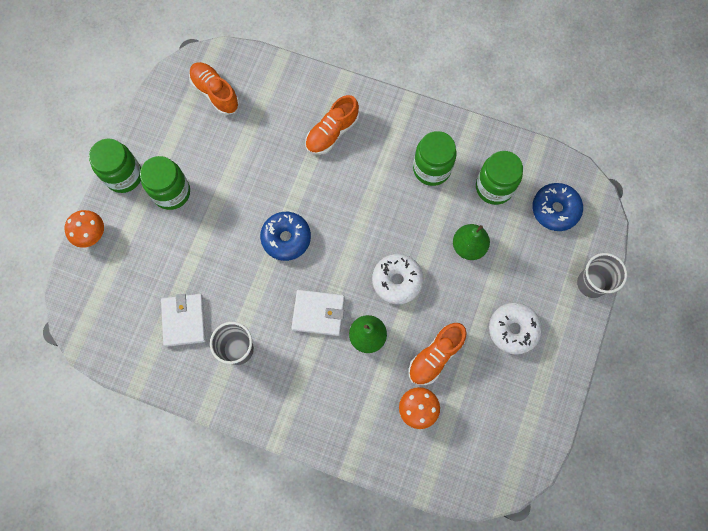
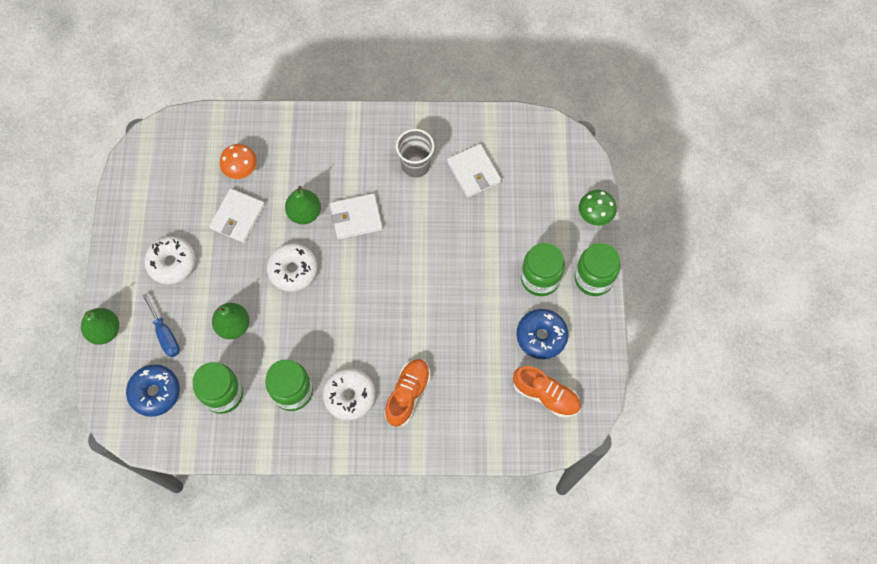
camera: 160 degrees right, 5 degrees down
(91, 234) = (595, 215): orange mushroom -> green mushroom
(286, 238) = (412, 273): blue donut -> blue donut (541, 336)
(383, 148) = (349, 396): none -> white donut
(435, 356) = (238, 217): orange shoe -> white wallet
(535, 260) = (165, 334): none -> blue screwdriver
(591, 283) = (105, 331): grey cup -> green pear

